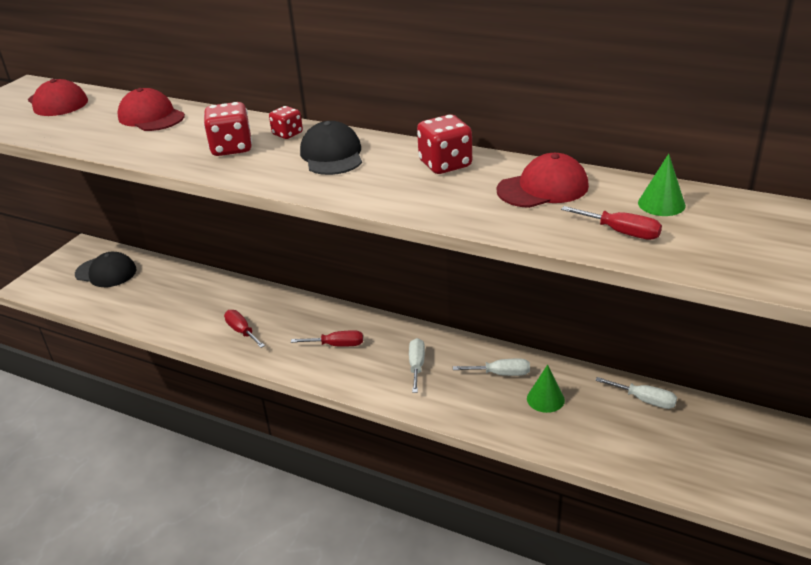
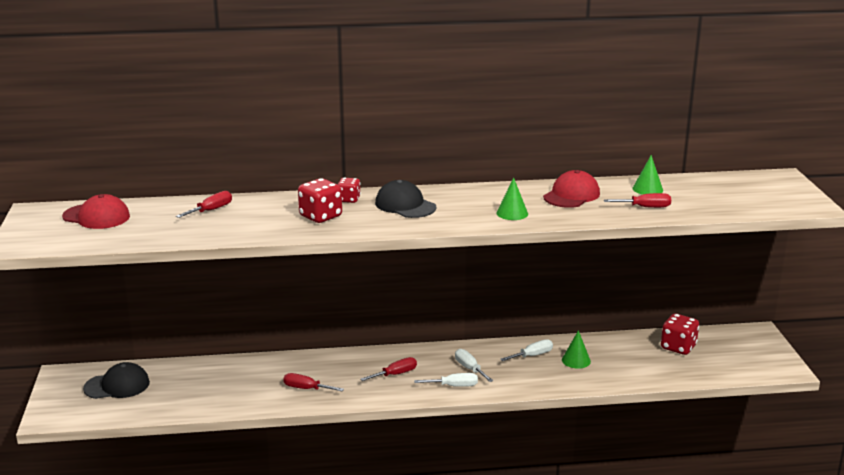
camera: 35 degrees left, 10 degrees down
(151, 117) = (211, 210): red cap -> red screwdriver
(434, 196) = (512, 213): none -> green cone
(445, 164) = (492, 195): red dice -> red dice (678, 347)
(644, 400) = (635, 342): white screwdriver -> white screwdriver (454, 386)

